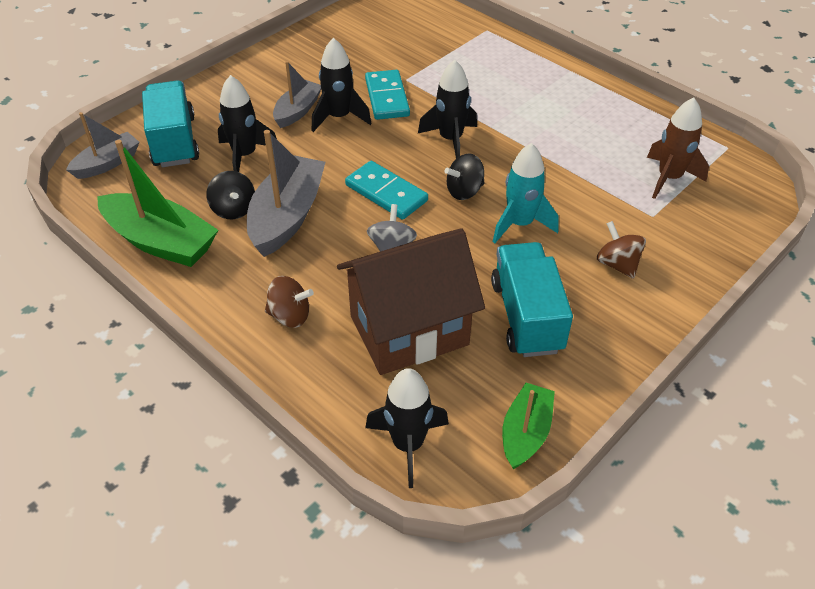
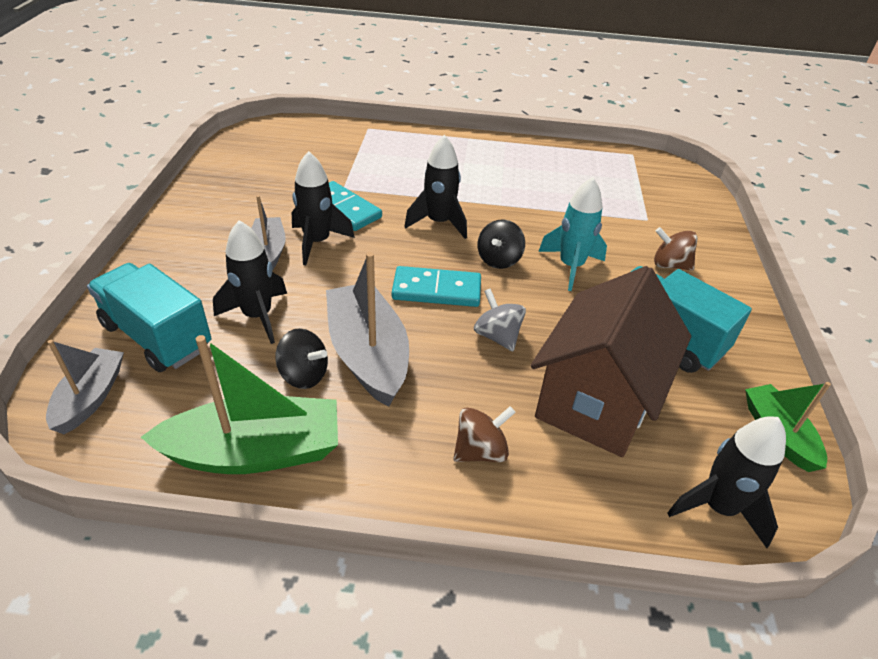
camera: 40 degrees left, 5 degrees down
(669, 178) = (624, 189): brown rocket -> none

